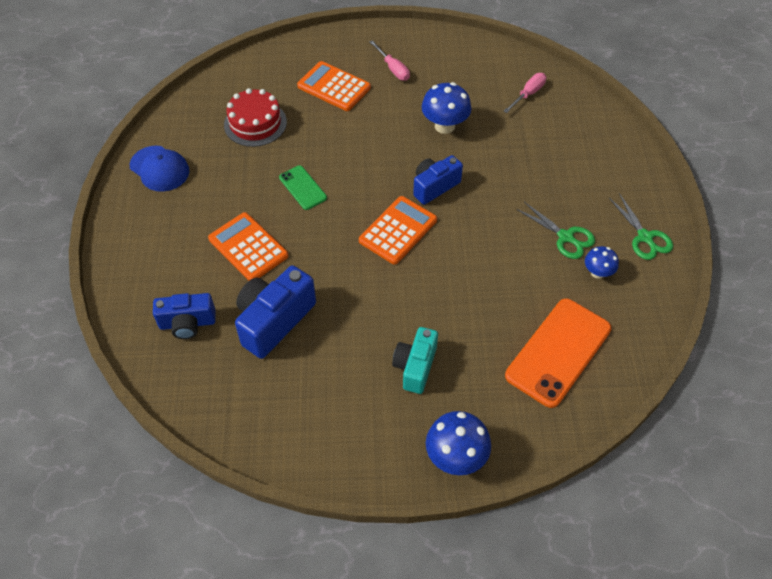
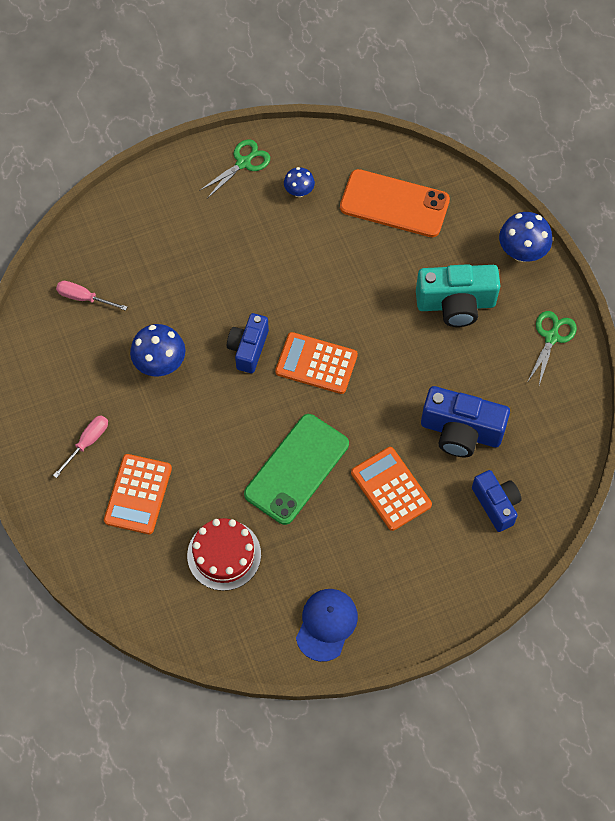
camera: 110 degrees left, 10 degrees up
(248, 247) = (391, 489): orange calculator -> orange calculator turned 120 degrees clockwise
(302, 188) = (297, 469): green phone -> green phone, size x1.93
(415, 367) = (456, 304): turquoise camera -> turquoise camera, size x1.51
(434, 186) = (248, 348): blue camera -> blue camera turned 75 degrees clockwise
(565, 237) = (268, 224): green scissors -> green scissors (551, 337)

